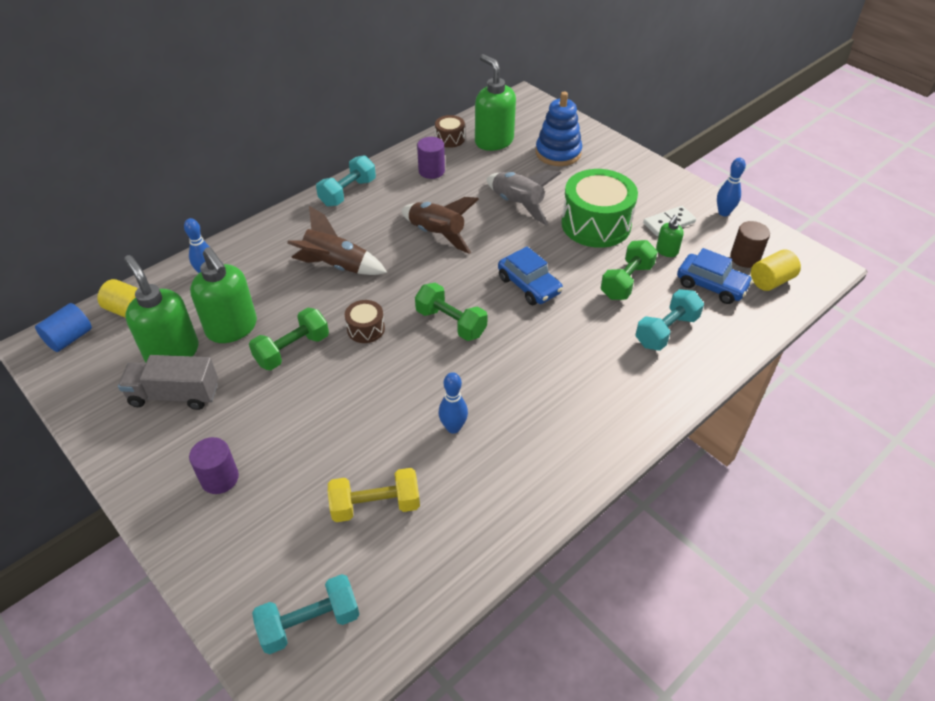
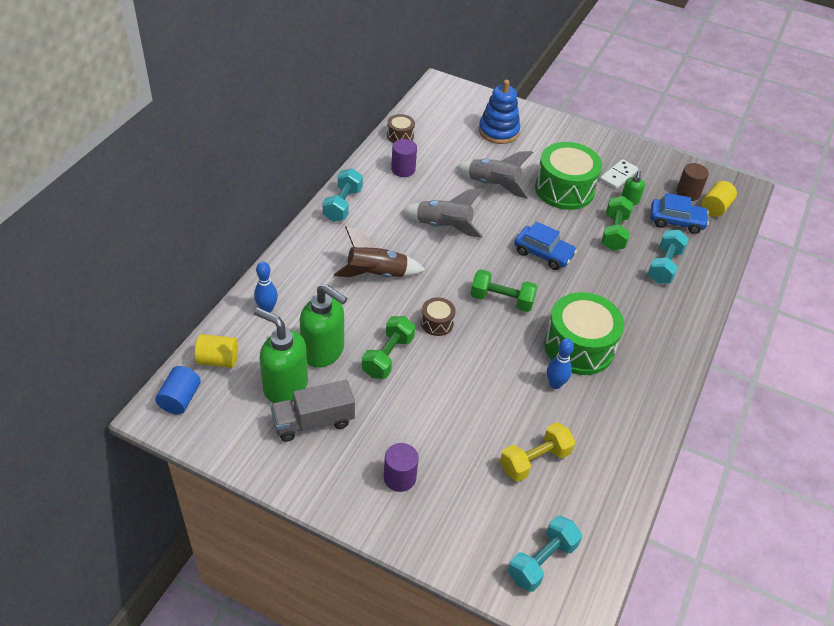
camera: 25 degrees left, 0 degrees up
(437, 234) = (443, 226): brown rocket -> grey rocket
(493, 141) = (439, 131): green soap dispenser -> none
(507, 394) = (579, 347): none -> green drum
(723, 212) = (653, 158): blue bowling pin -> none

